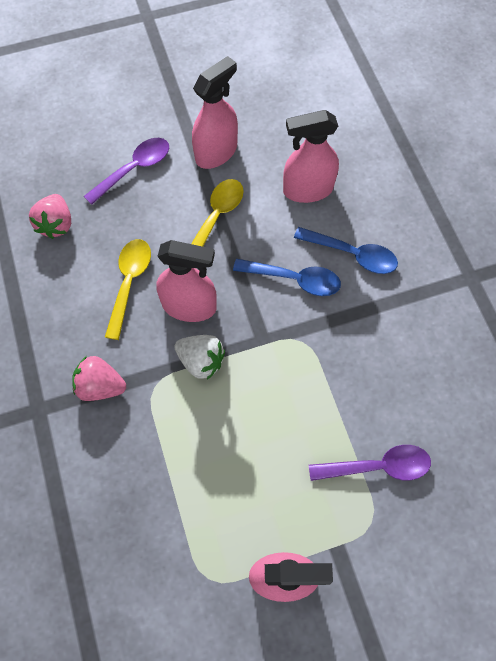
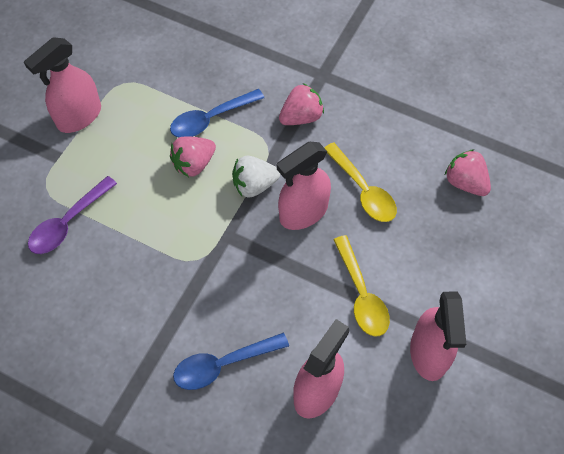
camera: 135 degrees right, 5 degrees down
(134, 169) = (470, 275): purple spoon -> none
(228, 425) = (194, 164): none -> pink strawberry
(294, 279) = (248, 300): blue spoon -> blue spoon (210, 119)

